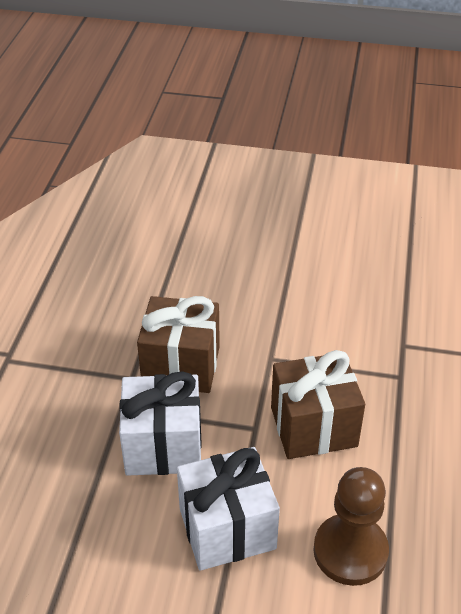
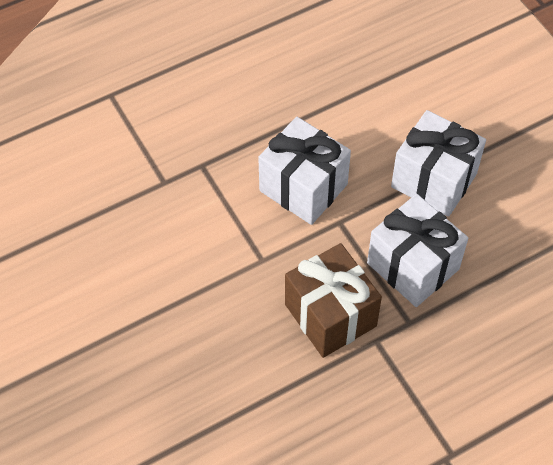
camera: 130 degrees left, 15 degrees up
(313, 426) = (303, 187): brown gift -> white gift
(350, 551) = (381, 108): brown pawn -> none

